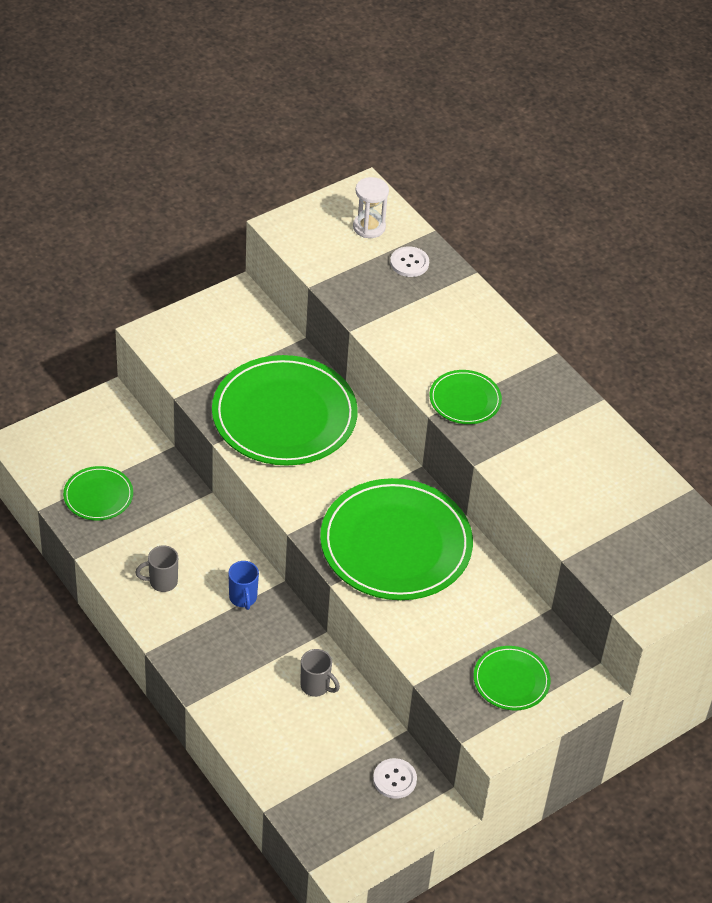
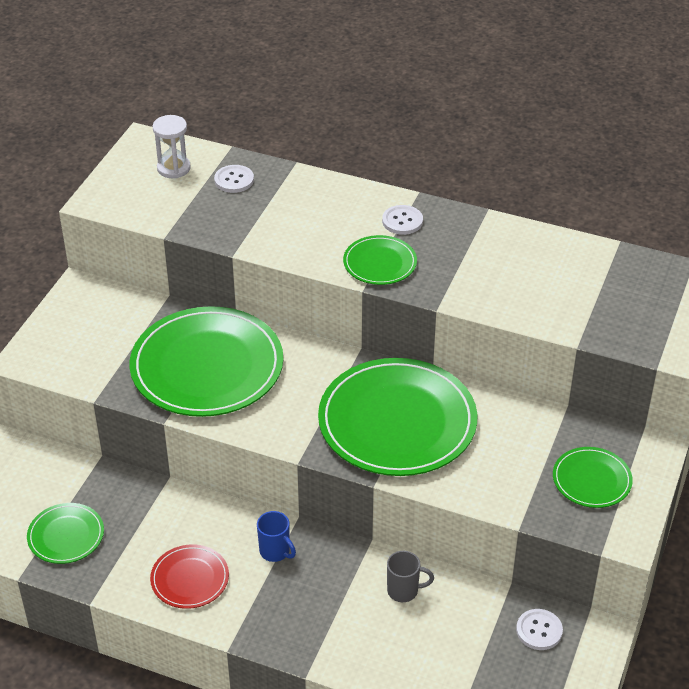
camera: 30 degrees left, 5 degrees down
(162, 582) = (190, 579): grey mug -> red plate
(518, 372) = (402, 221): none -> white button

